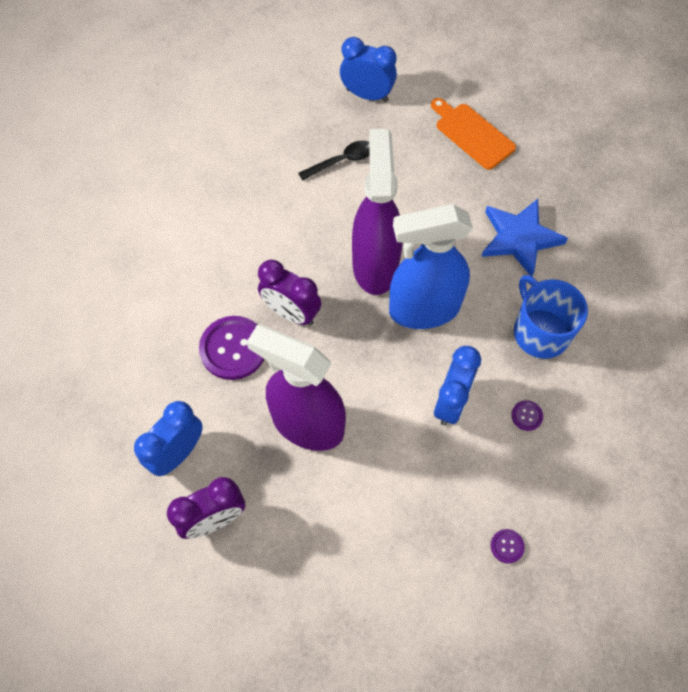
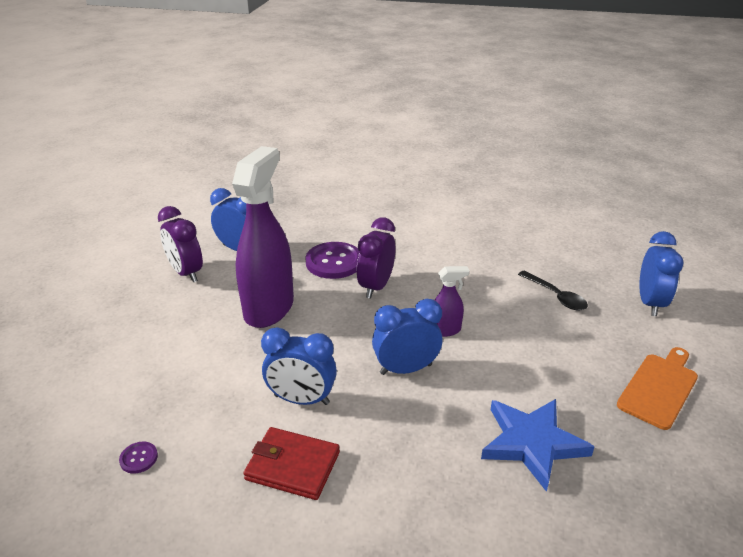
camera: 80 degrees right, 30 degrees down
(375, 265) = (445, 330): purple spray bottle -> purple spray bottle, size x0.45
(423, 309) = (406, 369): blue spray bottle -> blue clock
(526, 416) = (292, 466): purple button -> red wallet
(540, 332) = (406, 472): blue mug -> none

